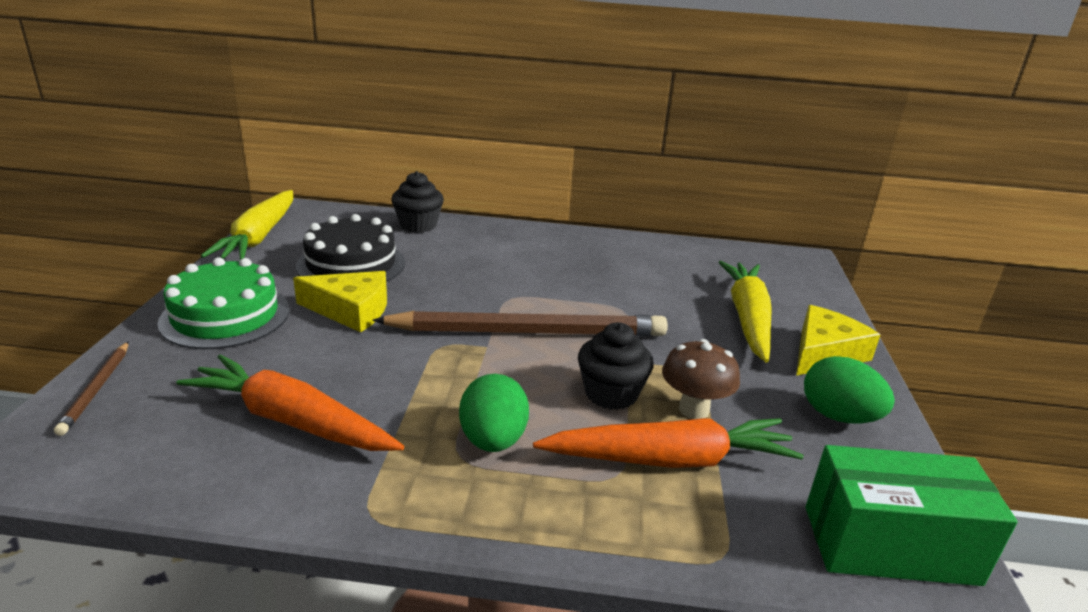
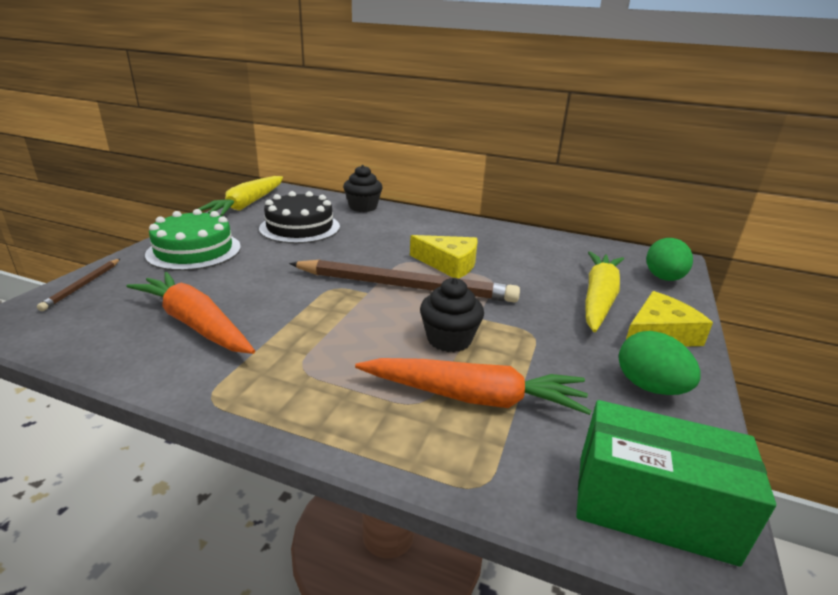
camera: 15 degrees right, 0 degrees up
(351, 310) = (281, 257): yellow cheese -> yellow cheese (449, 264)
(493, 440) = (334, 360): green egg -> green egg (663, 278)
(694, 409) = (515, 361): brown mushroom -> none

